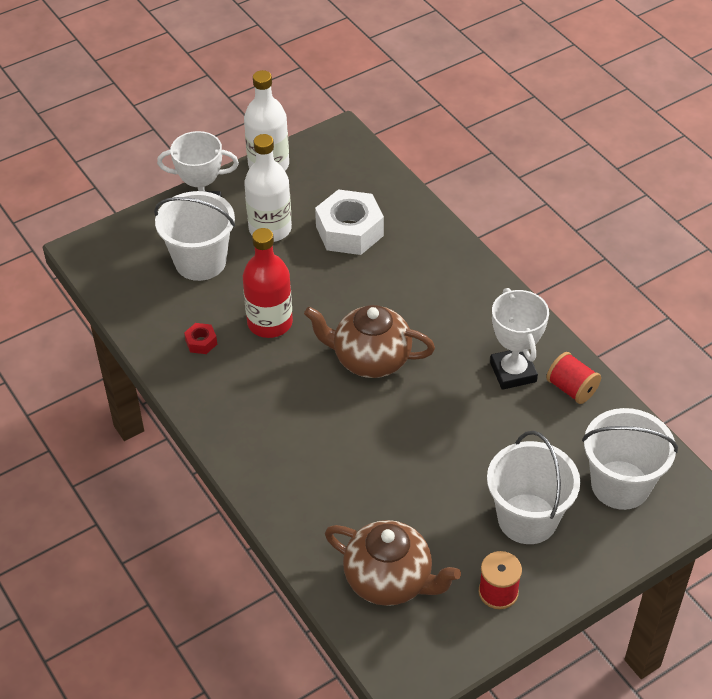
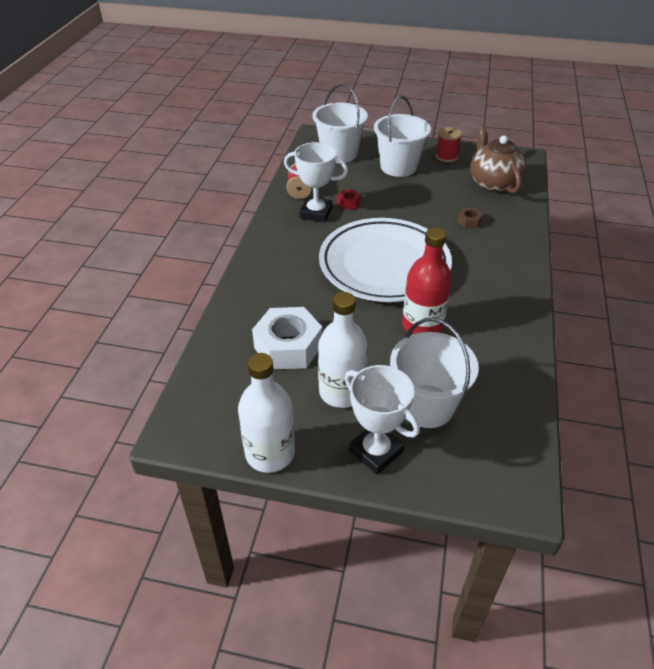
camera: 135 degrees left, 5 degrees down
(201, 342) = (485, 345): red nut -> red nut (348, 203)
(352, 484) = (469, 222): none -> brown nut
(370, 359) = (384, 265): brown teapot -> white plate
(513, 372) = (316, 213): white trophy -> white trophy turned 75 degrees clockwise

